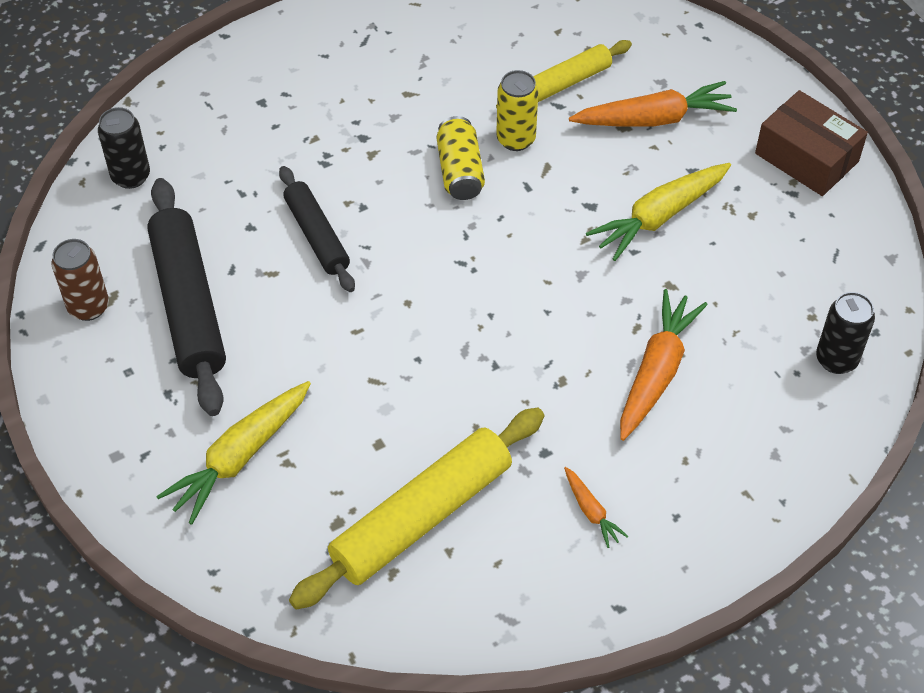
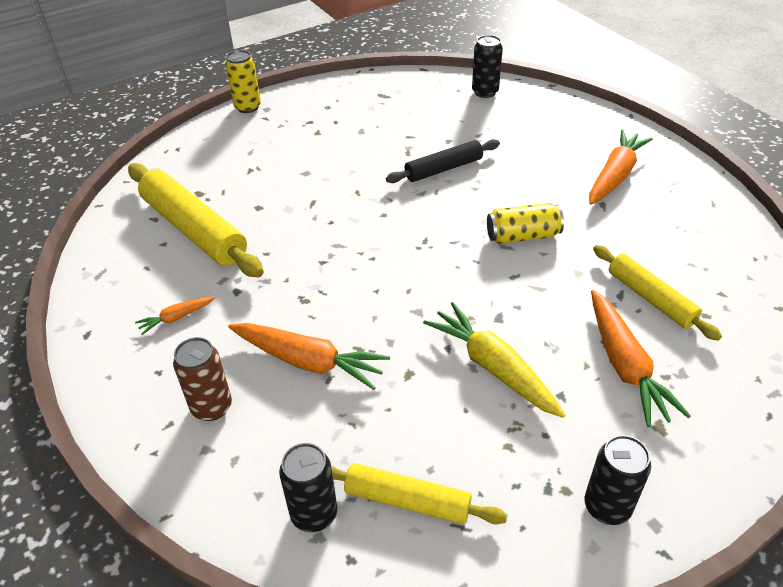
camera: 90 degrees right, 10 degrees down
(88, 307) = (376, 89): brown can -> brown can (212, 407)
(188, 305) = (379, 122): black rolling pin -> none
(240, 457) = (257, 151): yellow carrot -> none
(354, 73) = (615, 176): none -> orange carrot
(516, 139) = (568, 268): yellow can -> yellow can (248, 107)
(806, 157) = (607, 507): brown box -> black can
(815, 291) = (407, 500): none -> yellow rolling pin

